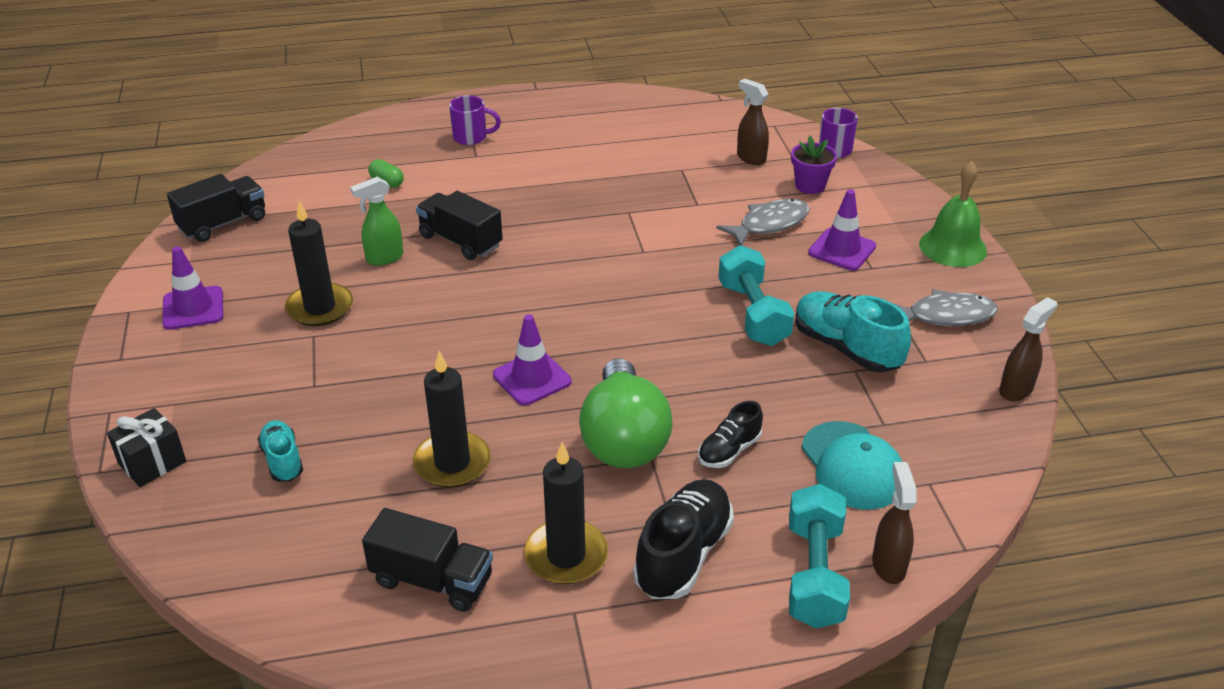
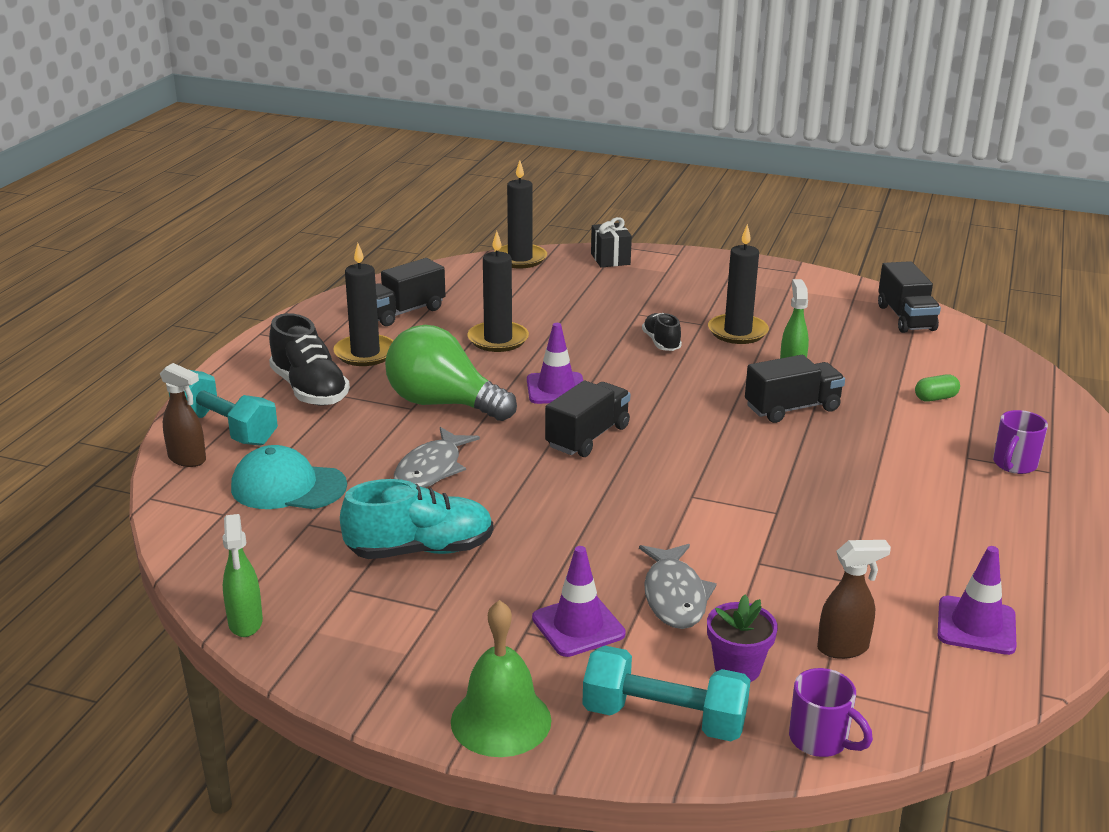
camera: 120 degrees right, 10 degrees down
(190, 548) = (520, 259): none -> black candle
(193, 308) = (780, 291): purple traffic cone -> purple traffic cone (976, 626)
(282, 460) = (567, 292): turquoise shoe -> none
(604, 328) = (587, 437): none -> black truck
(729, 451) = (375, 440): black shoe -> black shoe (661, 343)
(753, 314) = (527, 519): turquoise dumbbell -> turquoise dumbbell (664, 719)
(945, 316) = (393, 639): grey fish -> grey fish (431, 469)
(1016, 390) = (245, 623): brown spray bottle -> green spray bottle

